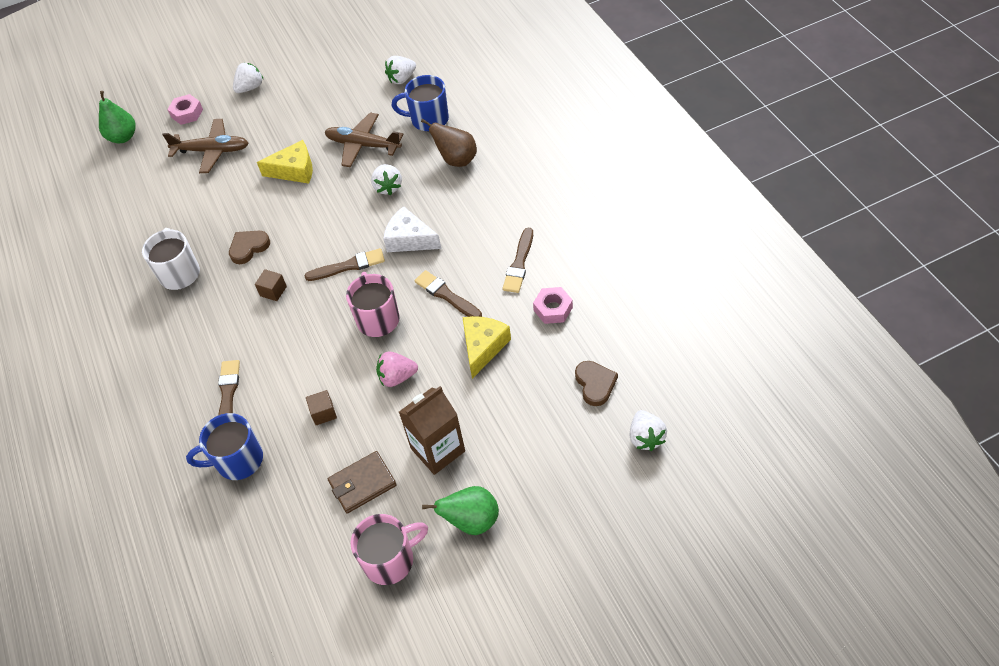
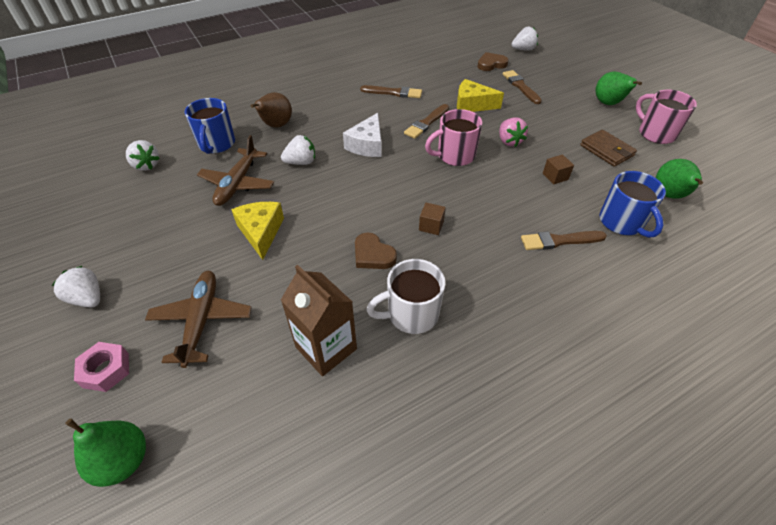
camera: 100 degrees left, 5 degrees down
(267, 527) = (669, 195): none -> green pear
(348, 266) = (397, 178): brown brush -> brown brush (521, 86)
(438, 450) = (563, 119): brown carton -> brown carton (326, 348)
(553, 309) = (434, 79): pink nut -> none

